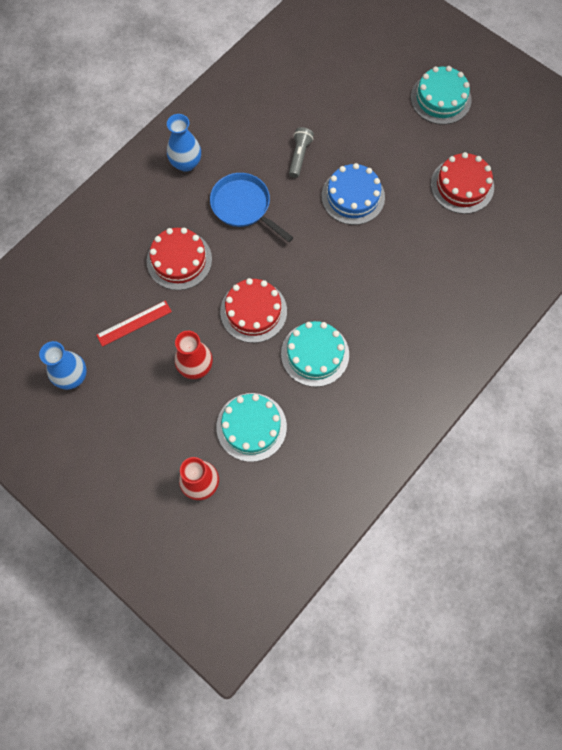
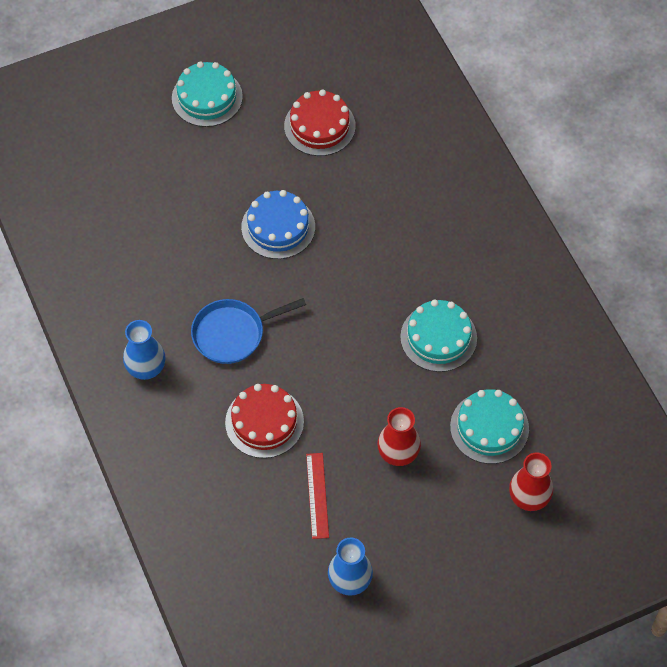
camera: 65 degrees left, 10 degrees down
(253, 311) = (362, 374): red cake -> none
(299, 156) = (201, 255): grey flashlight -> none

